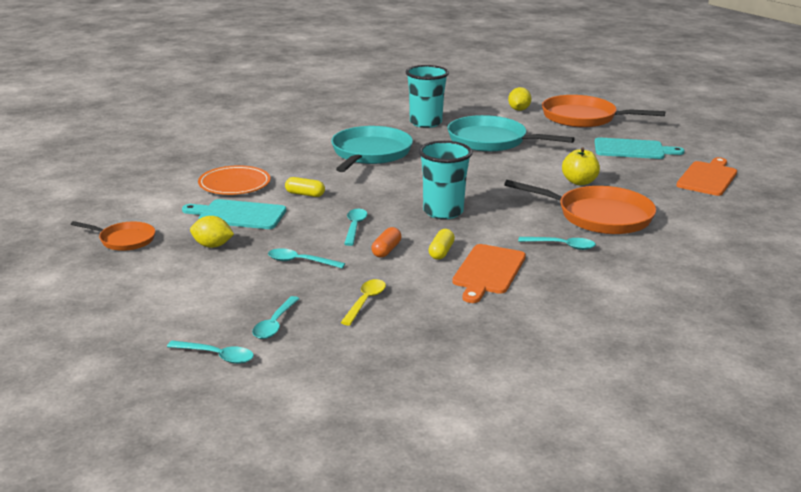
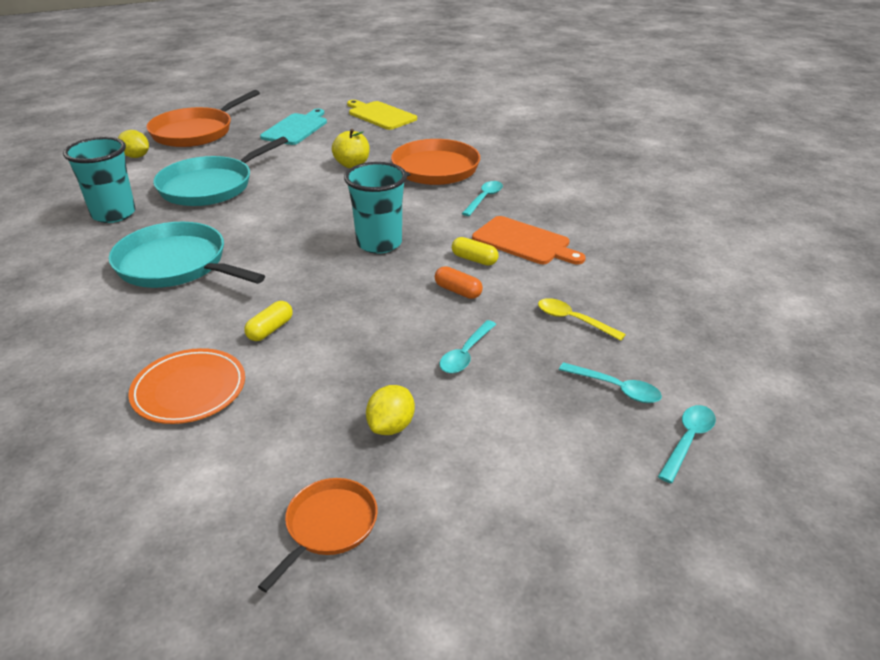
camera: 75 degrees left, 10 degrees up
(239, 215) = (302, 394): turquoise cutting board -> none
(354, 227) = (389, 304): turquoise spoon -> none
(708, 178) = (380, 115): orange cutting board -> yellow cutting board

